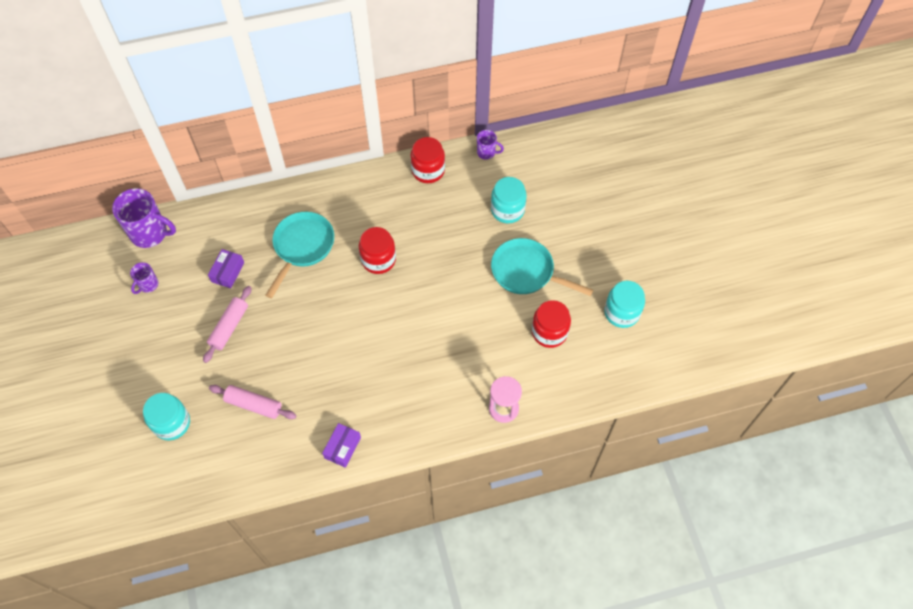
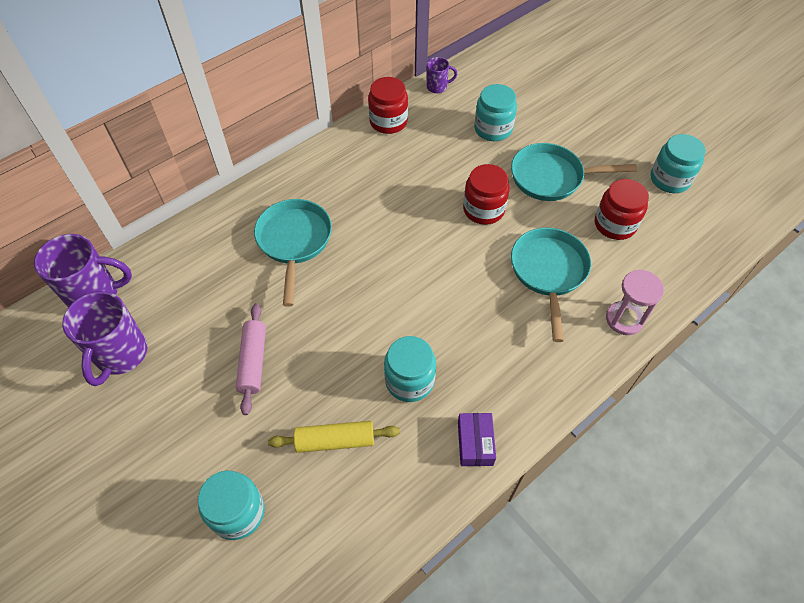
camera: 25 degrees left, 5 degrees down
(148, 285) = (121, 354): purple mug -> purple mug, size x1.95
(228, 272) = (218, 301): purple box -> none
(254, 405) = (335, 440): pink rolling pin -> yellow rolling pin
(324, 386) = (409, 380): none -> turquoise jar
(378, 259) = (389, 223): red jar -> red jar (483, 209)
(472, 349) = (548, 272): none -> turquoise pan

